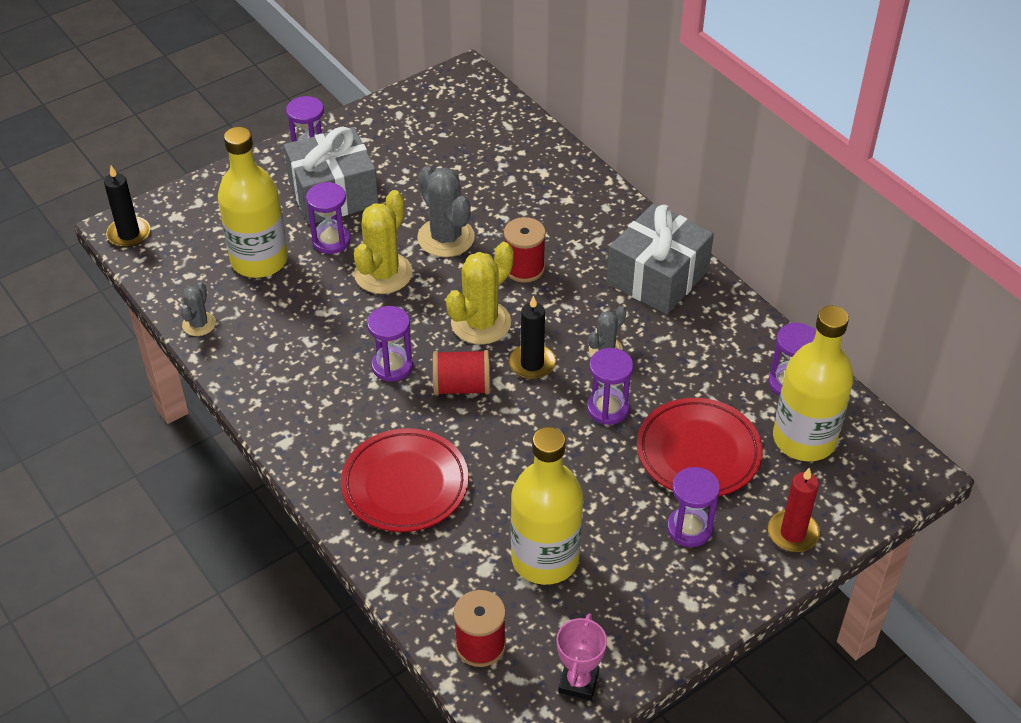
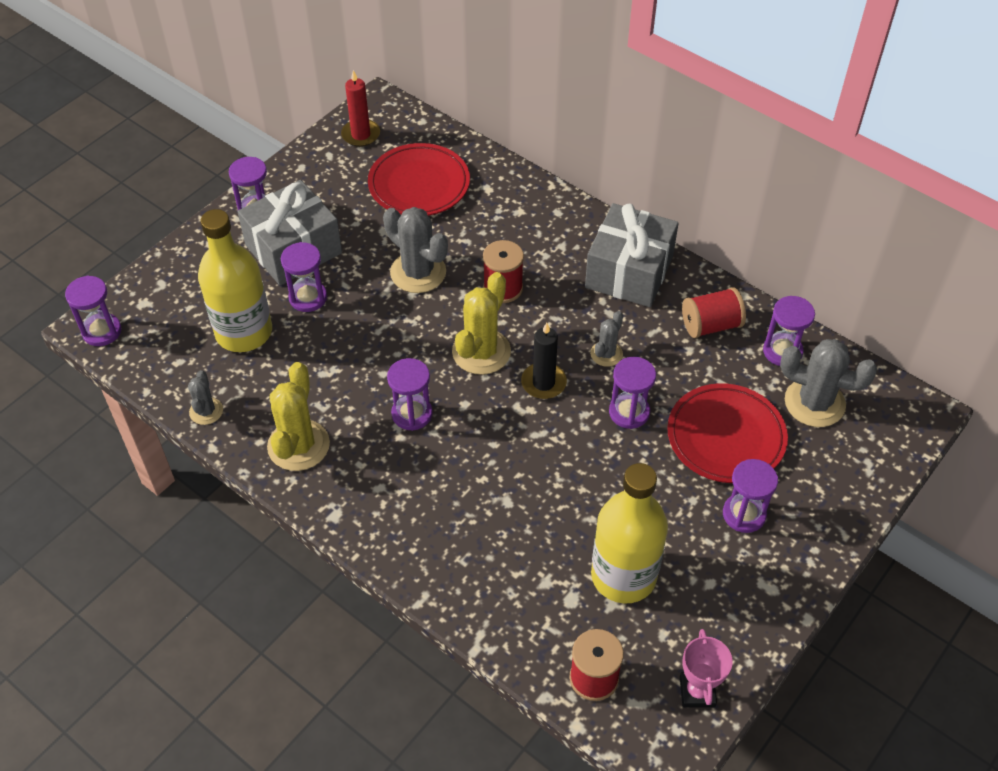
camera: 15 degrees left, 5 degrees up
(129, 234) = (102, 331): black candle -> purple hourglass
(383, 273) = (370, 321): yellow cactus -> yellow cactus (298, 445)
(405, 485) = (466, 532): red plate -> red plate (419, 185)
(462, 387) = (486, 420): red spool -> red spool (711, 325)
(793, 533) = (836, 497): red candle -> red candle (361, 135)
(804, 439) = (814, 403): yellow bottle -> grey cactus

